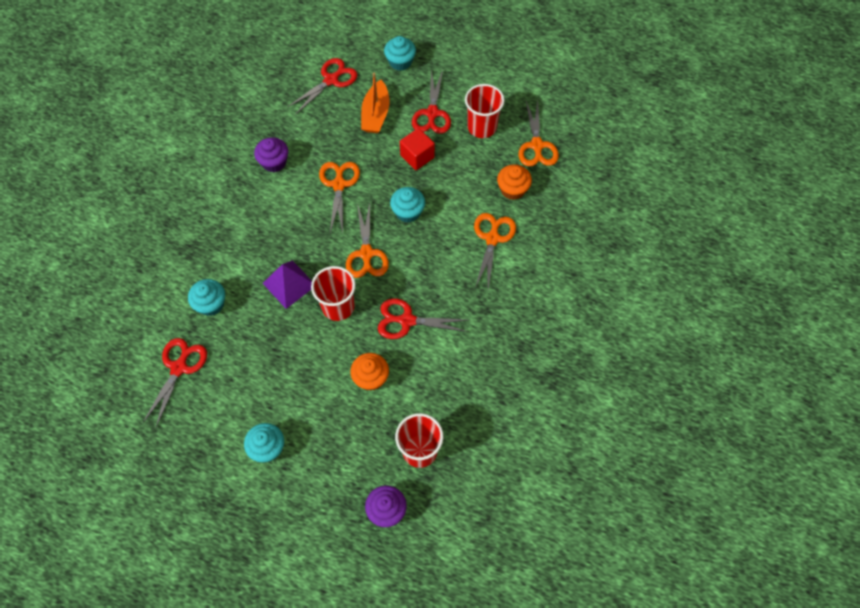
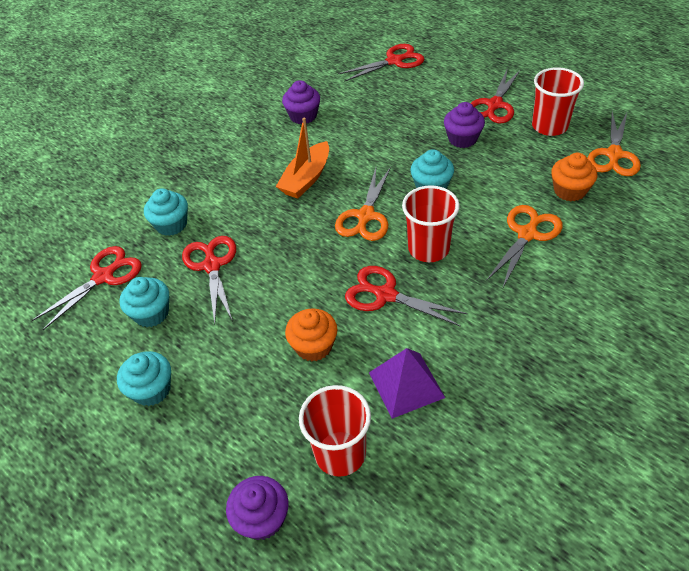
camera: 25 degrees right, 15 degrees down
(263, 333) = (212, 266): none -> red scissors
(289, 284) = (264, 225): purple pyramid -> purple pyramid (406, 384)
(338, 306) = (309, 260): red cup -> red cup (428, 249)
(339, 185) = (363, 147): orange scissors -> none
(376, 114) = (430, 95): orange boat -> orange boat (306, 178)
(400, 62) = (475, 58): turquoise cupcake -> turquoise cupcake (151, 313)
(417, 156) = (462, 139): red cube -> purple cupcake

